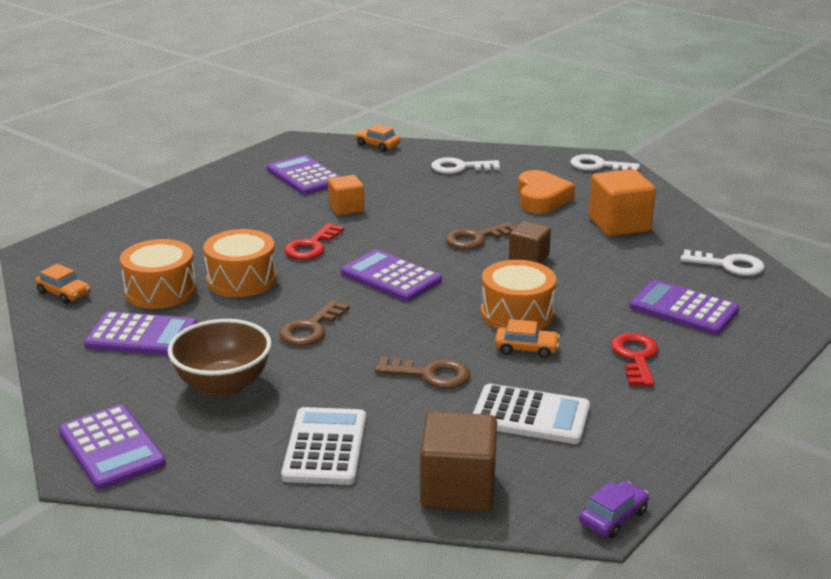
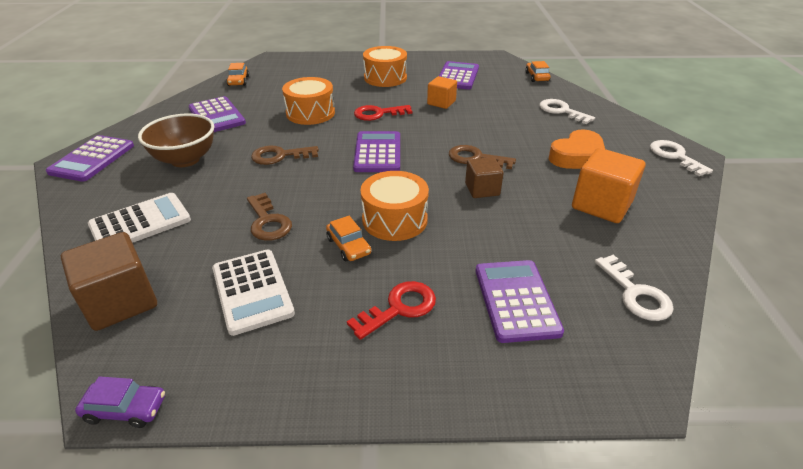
camera: 50 degrees right, 10 degrees up
(160, 291) = (270, 99): orange drum -> orange drum (385, 78)

